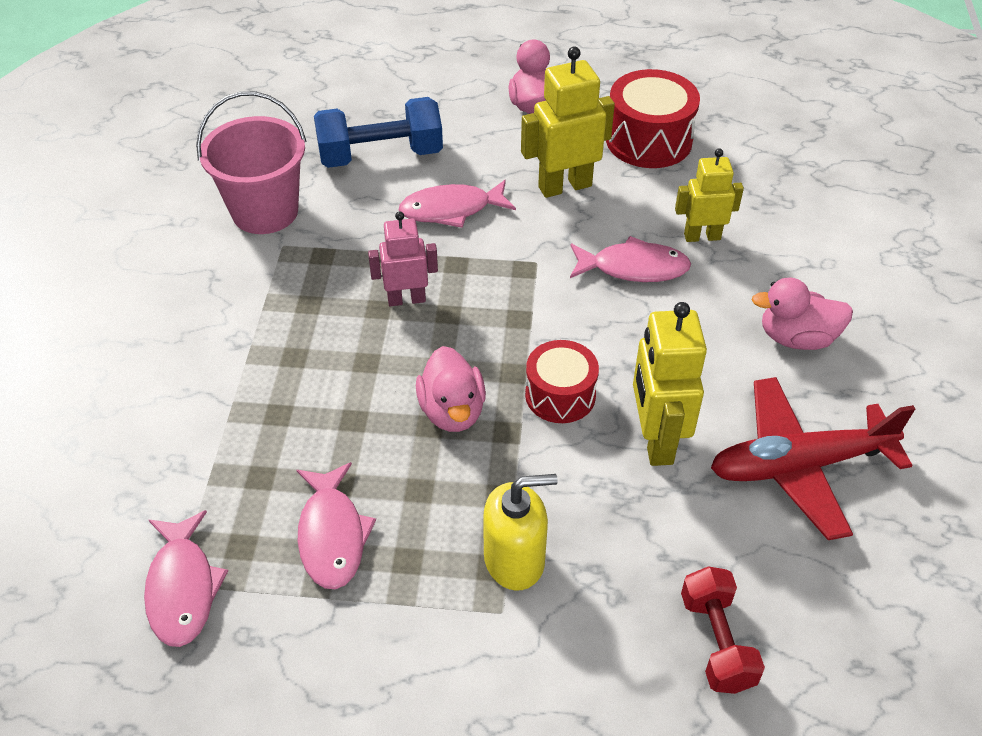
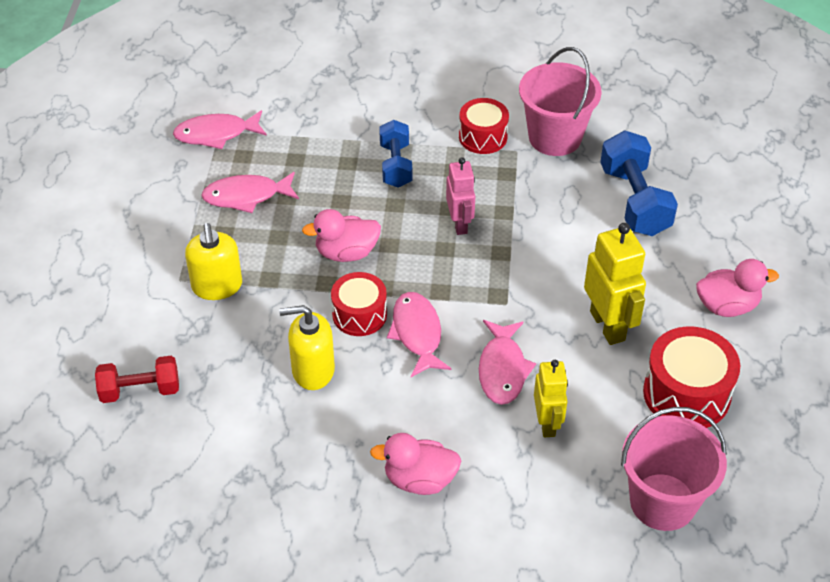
camera: 90 degrees right, 0 degrees up
(251, 275) = (483, 137): none -> red drum
(291, 361) = (396, 165): none -> blue dumbbell
(451, 210) = (568, 248): pink fish -> pink fish (417, 333)
(655, 440) = (312, 370): yellow robot -> yellow soap dispenser
(779, 165) = (662, 502): none -> pink bucket
(796, 338) = (419, 480): pink duck -> pink duck turned 90 degrees counterclockwise
(799, 465) = (282, 460): red plane -> none

